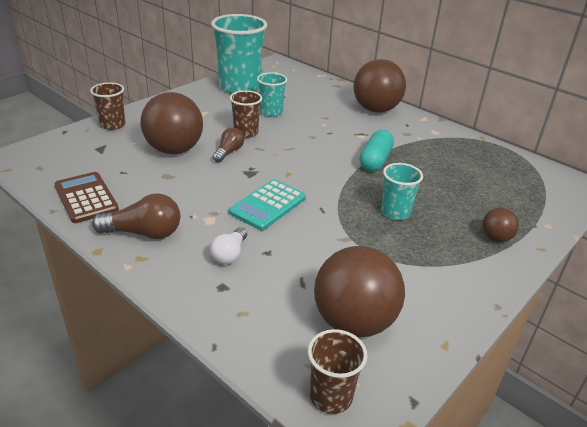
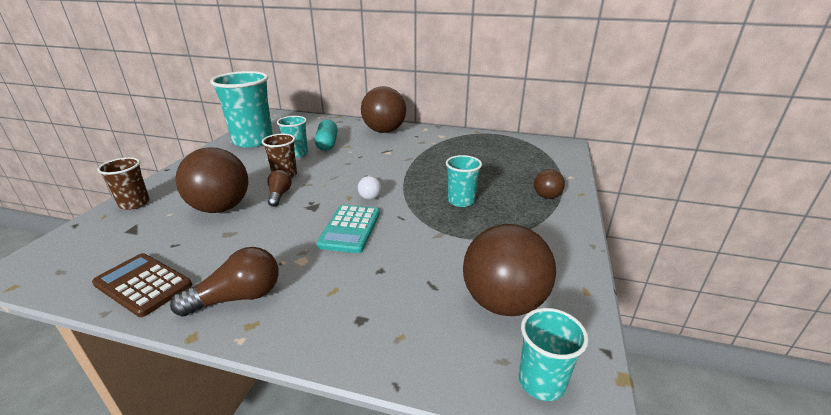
camera: 25 degrees left, 5 degrees down
(230, 254) = (345, 285): white light bulb -> white light bulb (369, 194)
(331, 396) = (541, 382): brown cup -> turquoise cup
(375, 160) = (413, 167): turquoise capsule -> turquoise capsule (327, 144)

